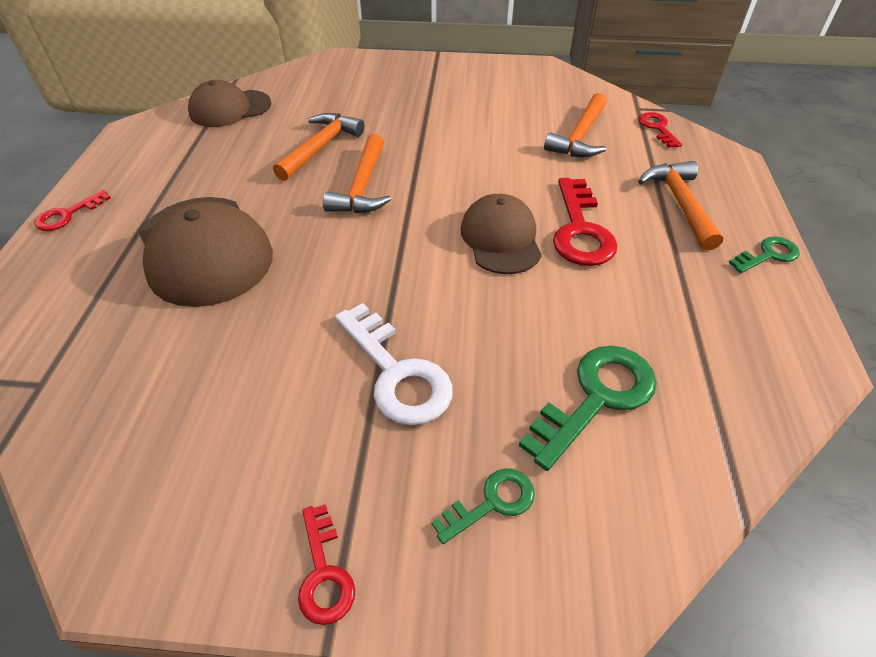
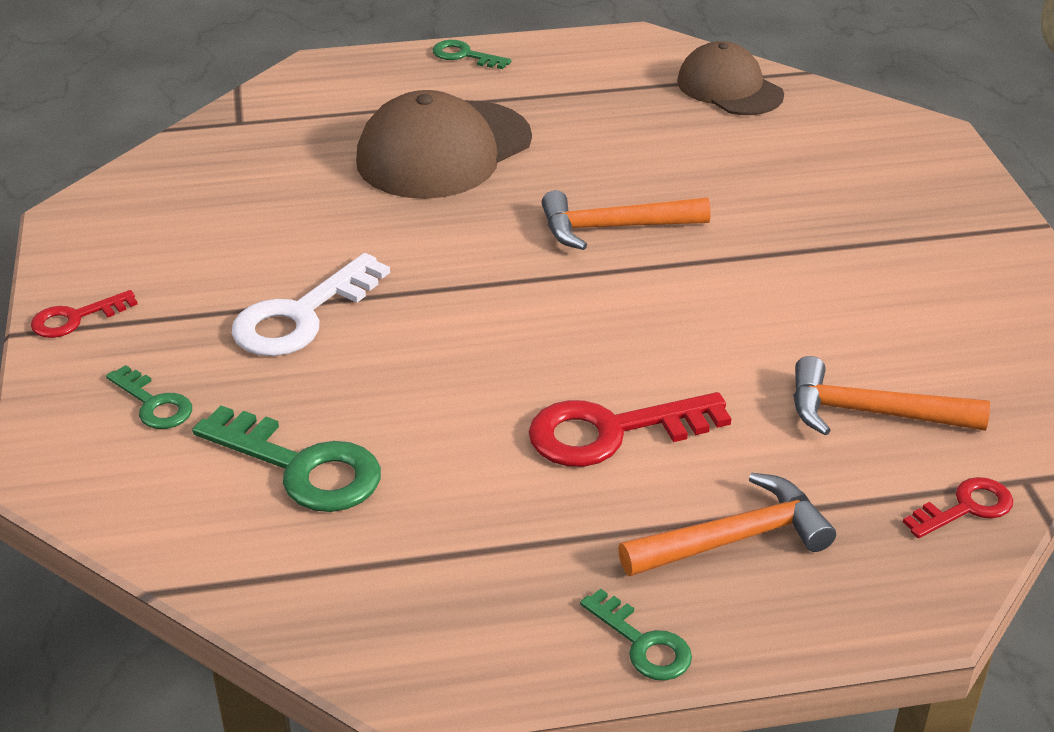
camera: 75 degrees right, 10 degrees down
(68, 215) = (464, 56): red key -> green key
(320, 147) = (683, 176): orange hammer -> none
(501, 238) = (559, 360): brown cap -> none

